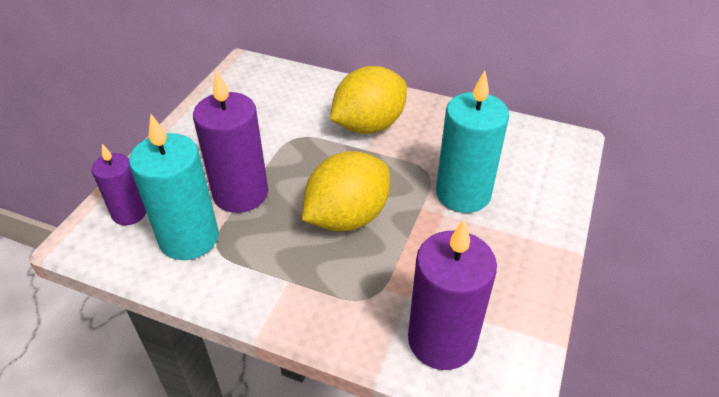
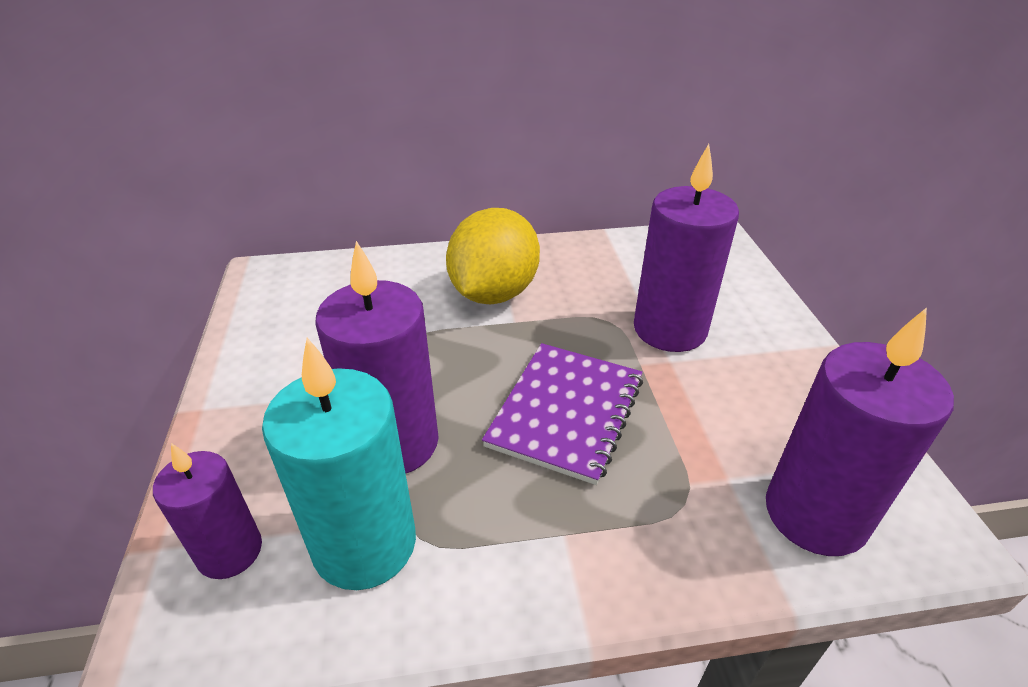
camera: 30 degrees left, 5 degrees down
(347, 217) = (566, 412): yellow lemon -> purple notebook
(463, 194) = (669, 329): turquoise candle -> purple candle

